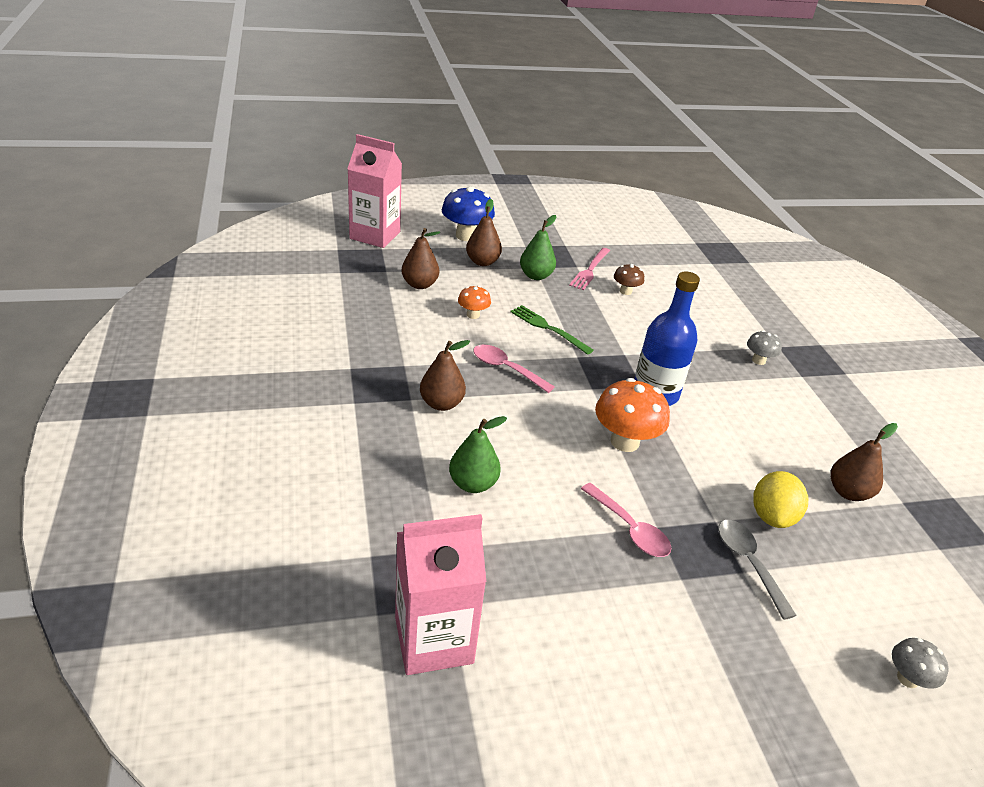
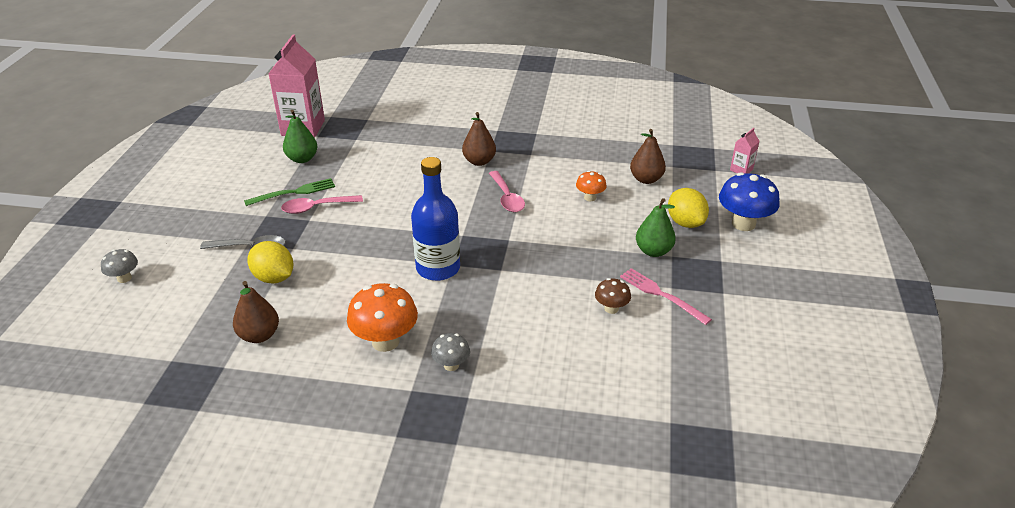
camera: 115 degrees right, 0 degrees up
(375, 235) = (741, 170): pink carton -> pink carton, size x0.45
(473, 484) = (396, 158): green pear -> green pear (302, 159)
(482, 262) = (685, 223): brown pear -> yellow lemon
(506, 369) = (507, 198): pink spoon -> pink spoon turned 105 degrees clockwise
(547, 328) = (557, 234): green fork -> green fork (294, 192)
(624, 441) = (393, 232): orange mushroom -> orange mushroom (385, 341)

